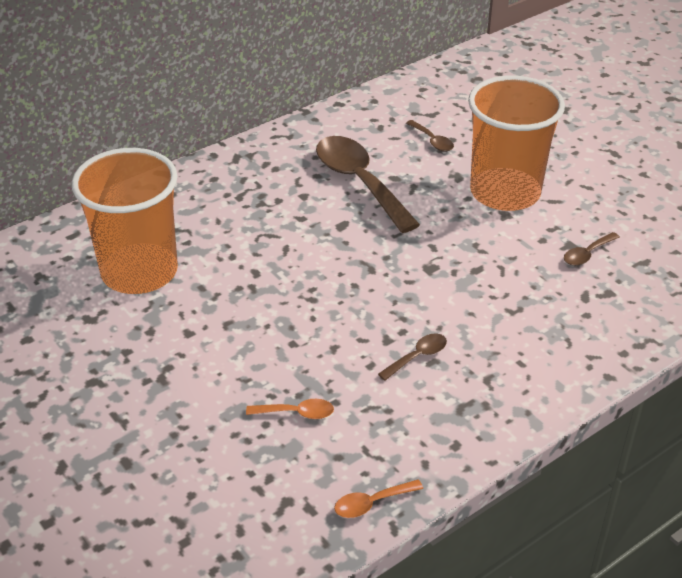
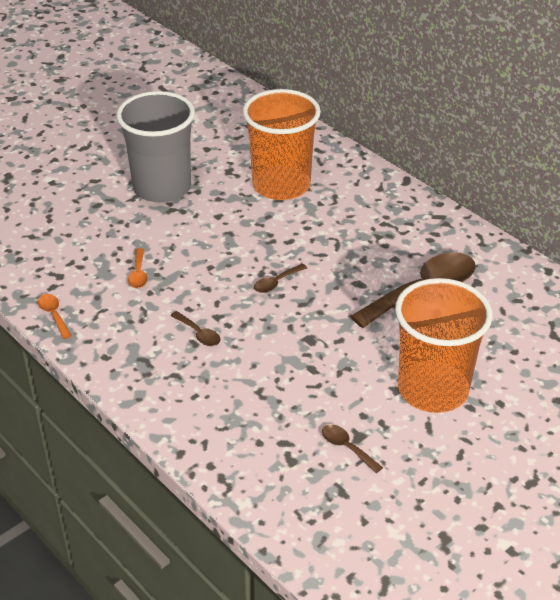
camera: 85 degrees right, 0 degrees up
(106, 388) = (162, 187): none -> grey cup
(432, 141) = (505, 336): brown spoon -> brown spoon (276, 282)

